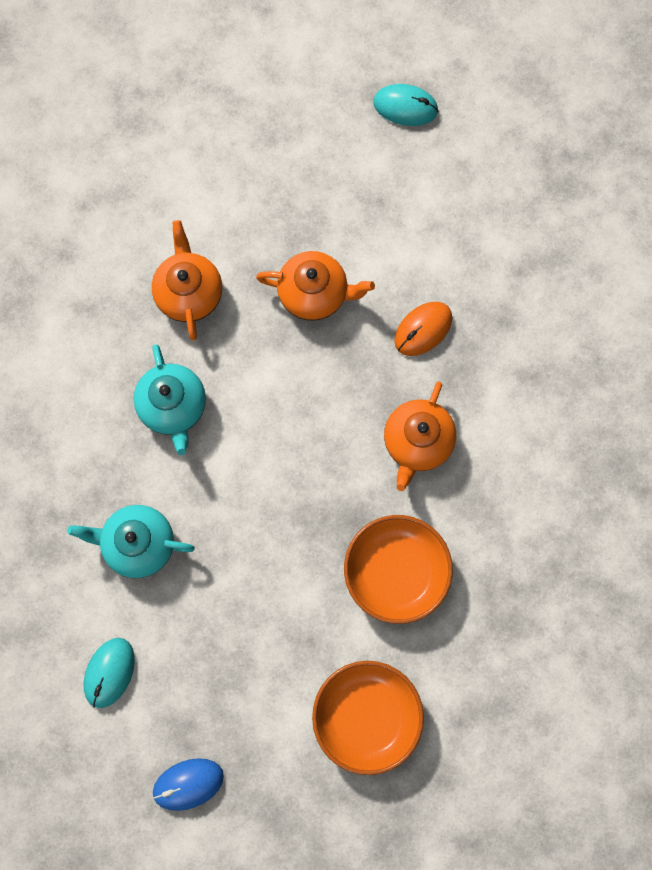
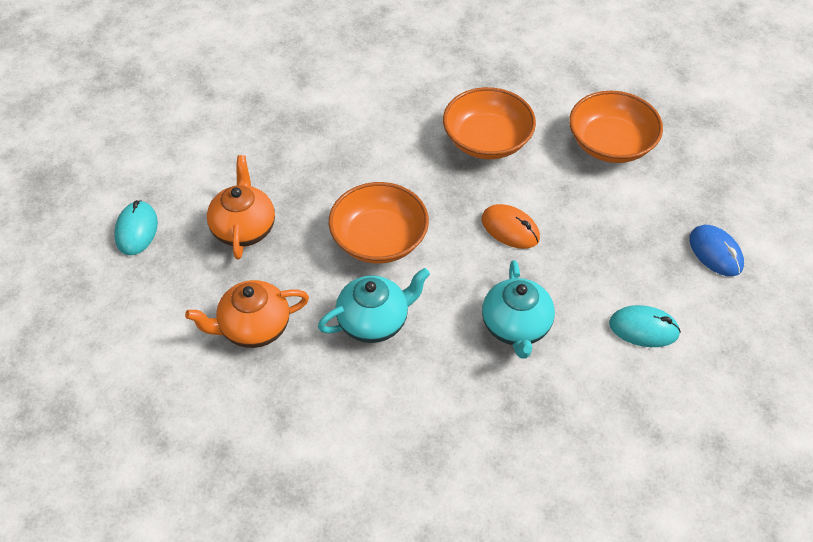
camera: 100 degrees left, 25 degrees down
(274, 427) = (379, 239): none -> orange bowl
(405, 106) = (49, 187): turquoise mouse -> turquoise mouse (136, 230)
(417, 442) = (372, 140): orange teapot -> none
(423, 329) = (270, 149): orange mouse -> orange mouse (510, 229)

